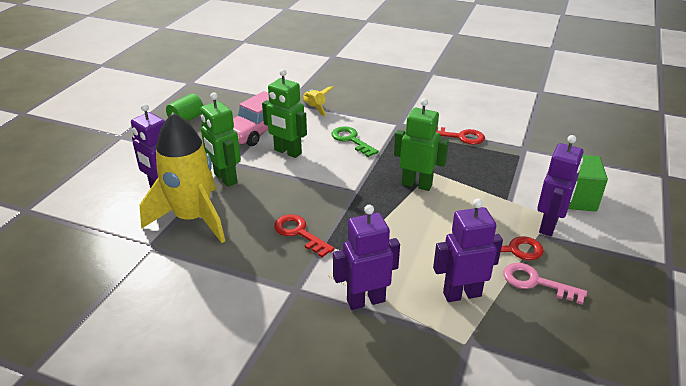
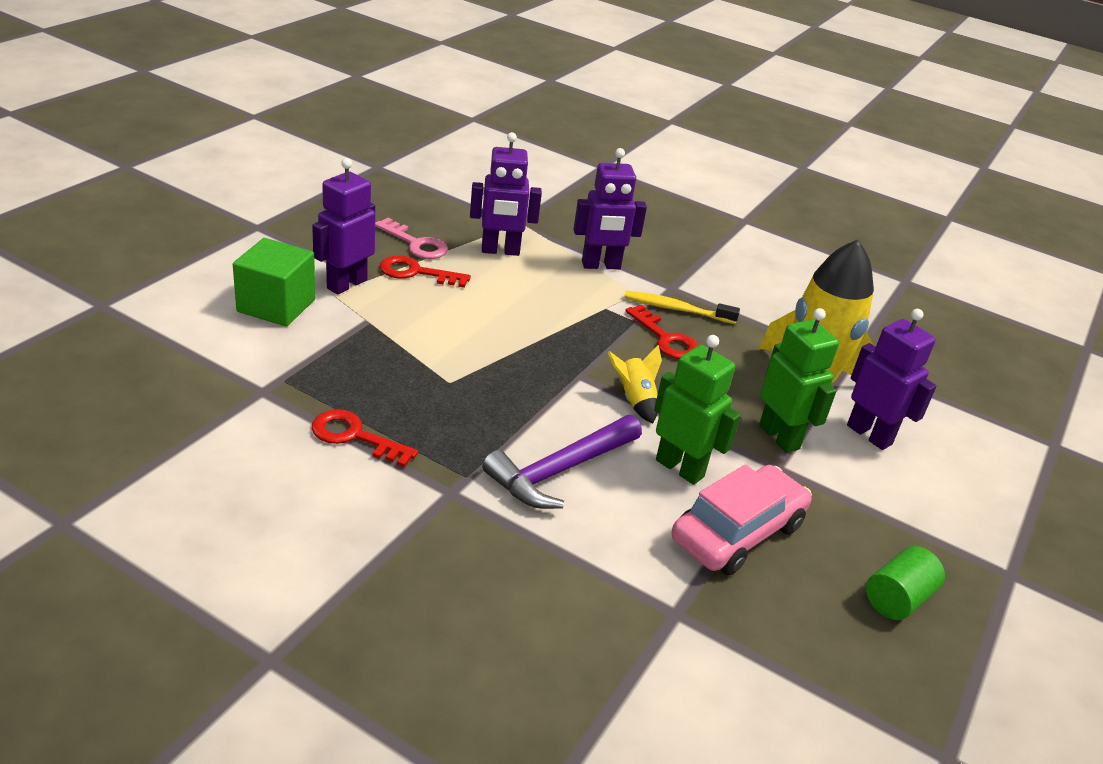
camera: 175 degrees left, 0 degrees up
(291, 264) = (676, 309): none -> yellow toothbrush
(314, 108) = (618, 577): yellow rocket -> yellow rocket (635, 400)
(351, 140) = (560, 471): green key -> purple hammer
(416, 184) = (484, 367): green robot -> none

